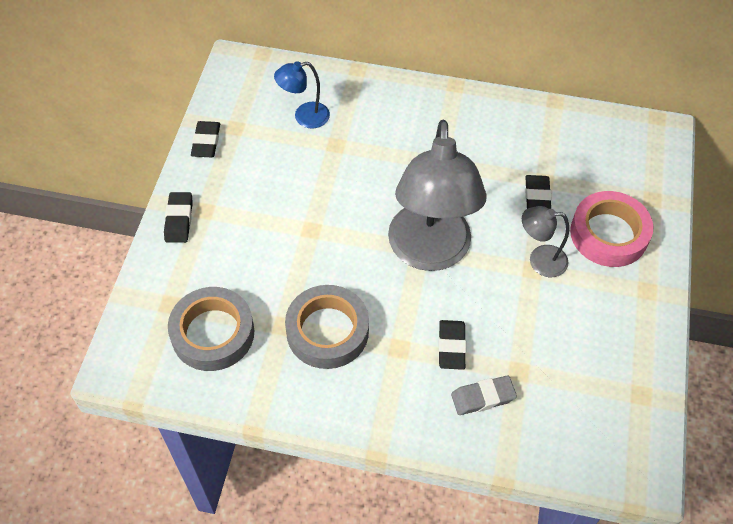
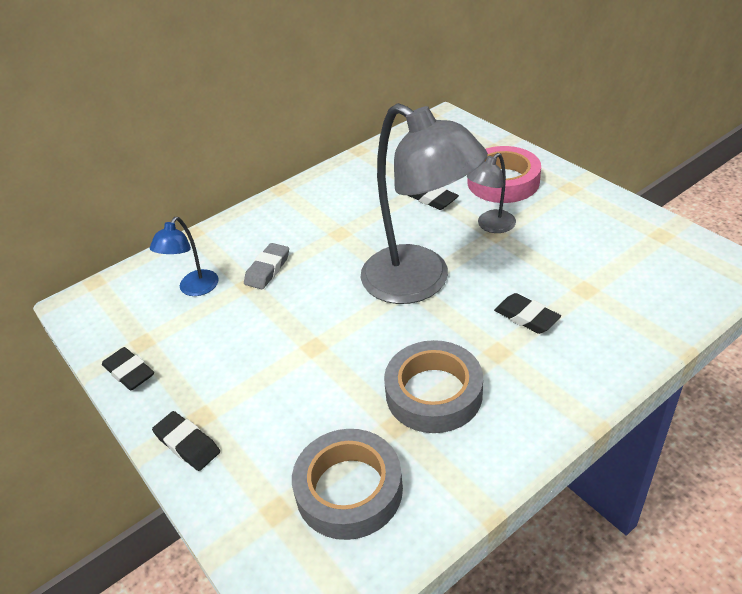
camera: 45 degrees left, 15 degrees down
(483, 397) = (594, 323): grey eraser -> grey eraser (267, 269)

